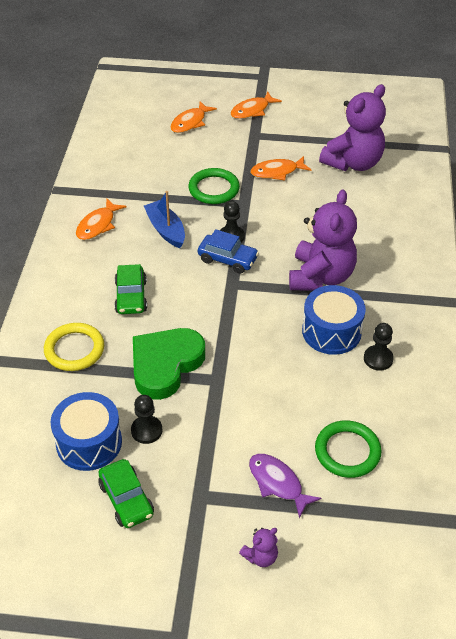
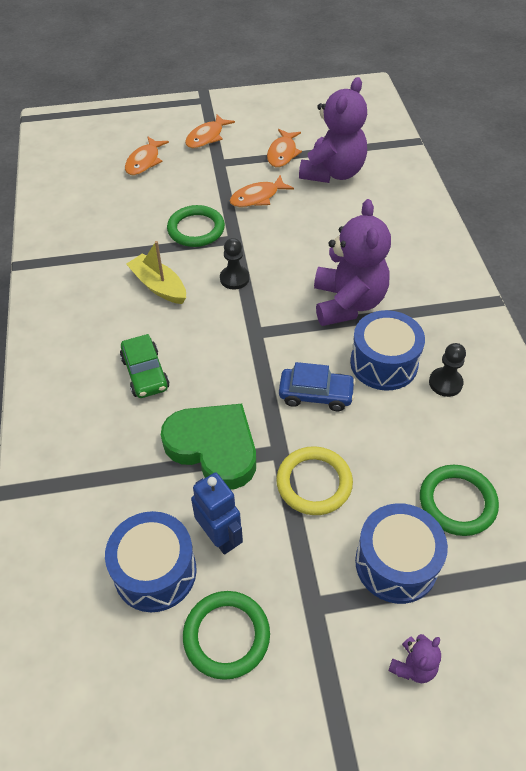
camera: 15 degrees left, 5 degrees up
(74, 349) = (99, 455): yellow ring -> yellow ring (314, 483)
(98, 225) = (78, 297): orange fish -> orange fish (282, 153)
(126, 499) = (226, 636): green car -> green ring
(146, 430) = (220, 537): black pawn -> blue robot
(165, 365) = (214, 448): green heart -> green heart turned 105 degrees clockwise
(166, 230) = (158, 286): blue boat -> yellow boat
(227, 259) = (240, 305): blue car -> blue car (316, 394)
(278, 483) = (396, 563): purple fish -> blue drum

